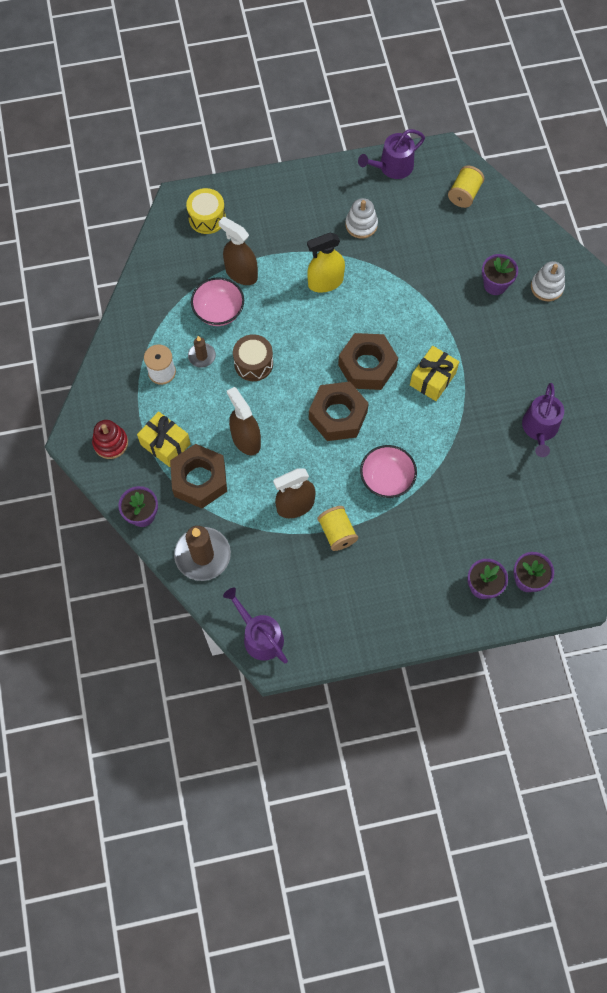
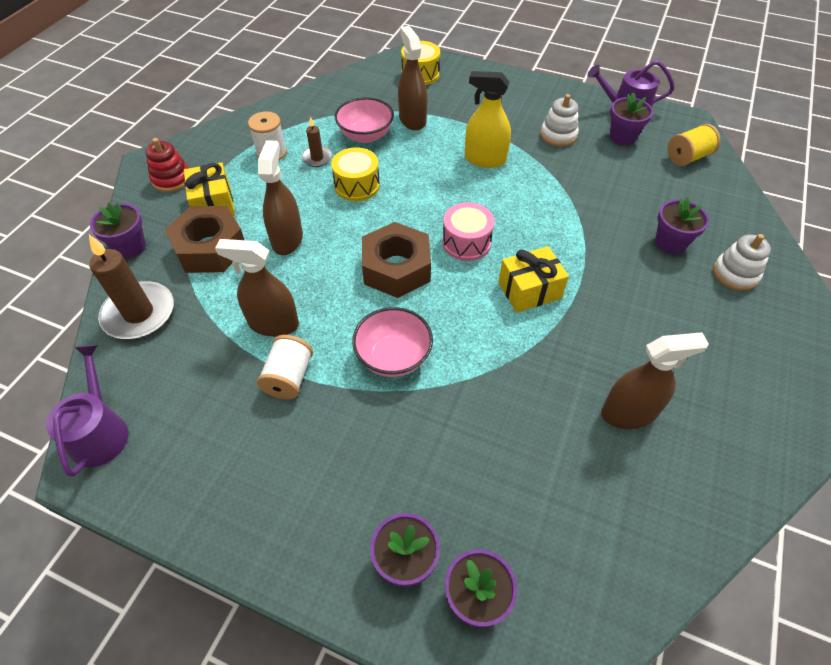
camera: 35 degrees right, 15 degrees down
(253, 363) = (357, 185): brown drum -> yellow drum
(337, 533) = (289, 377): yellow spool -> white spool
(367, 366) = (466, 242): brown nut -> pink drum
(408, 199) = (622, 137): none -> purple flower pot
(539, 428) = (628, 413): purple watering can -> brown spray bottle

